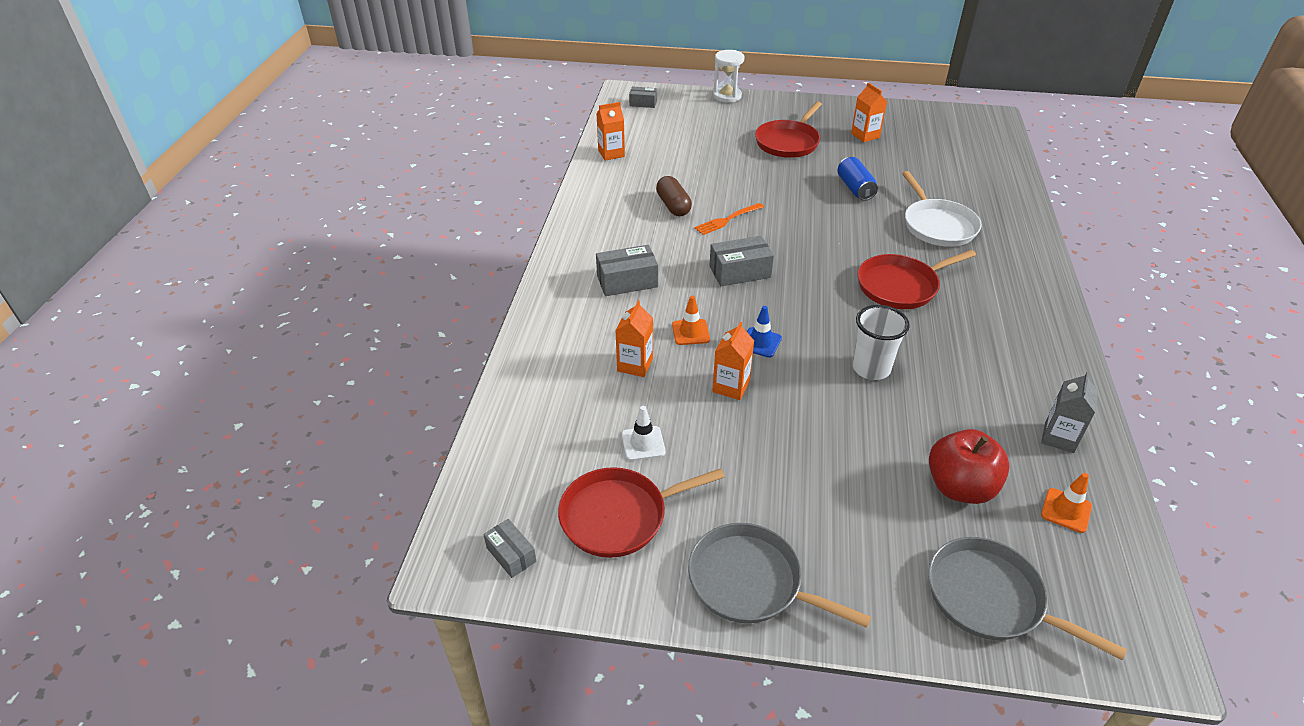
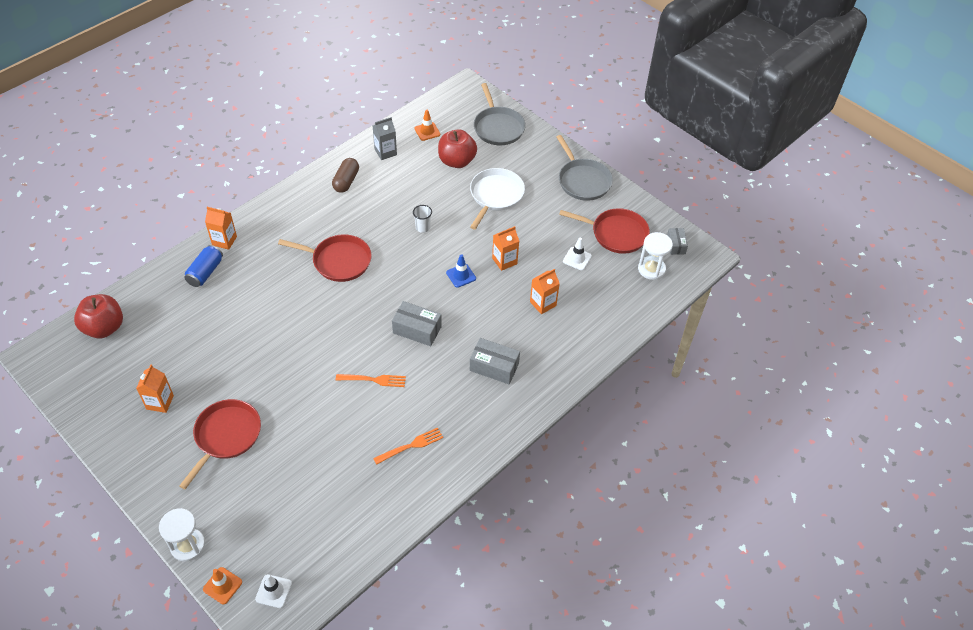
camera: 145 degrees left, 10 degrees up
(525, 490) = (651, 269): none -> white hourglass
(611, 153) = (379, 522): orange carton -> orange carton (224, 241)
(639, 198) = (411, 446): none -> orange fork
(643, 103) = (273, 591): grey box -> white traffic cone
(673, 206) = (395, 420): brown capsule -> brown capsule (346, 181)
(690, 332) = (492, 305): orange traffic cone -> orange traffic cone (222, 585)
(788, 142) = (226, 436): red pan -> red pan turned 45 degrees counterclockwise
(855, 188) = (252, 351): blue can -> blue can (205, 272)
(871, 368) = (423, 228): white cup -> white cup, size x0.60
(937, 225) = (251, 286): white pan -> white pan (495, 195)
(985, 148) = (104, 328): none -> red apple

